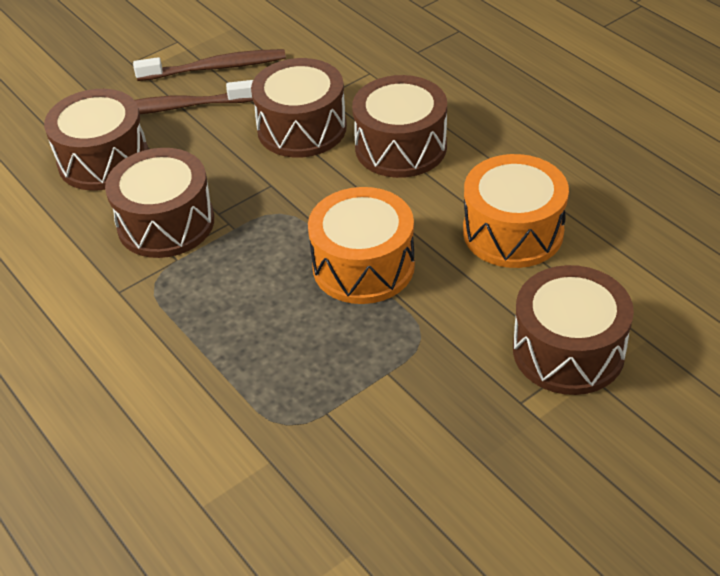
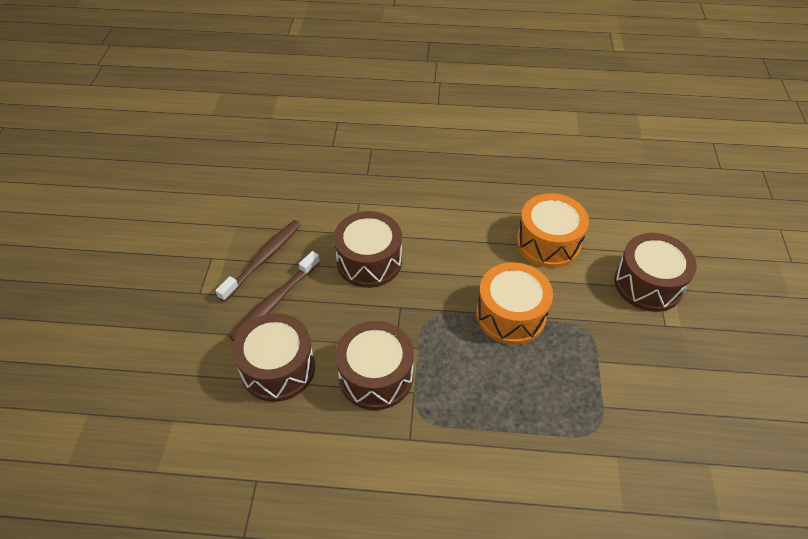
camera: 50 degrees left, 5 degrees up
(401, 147) = (436, 235): brown drum -> none

